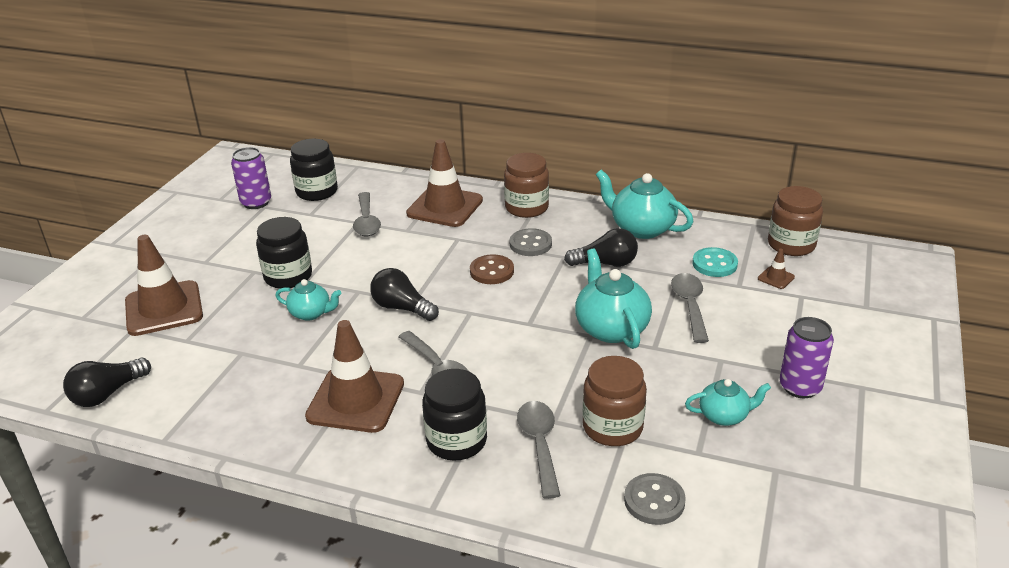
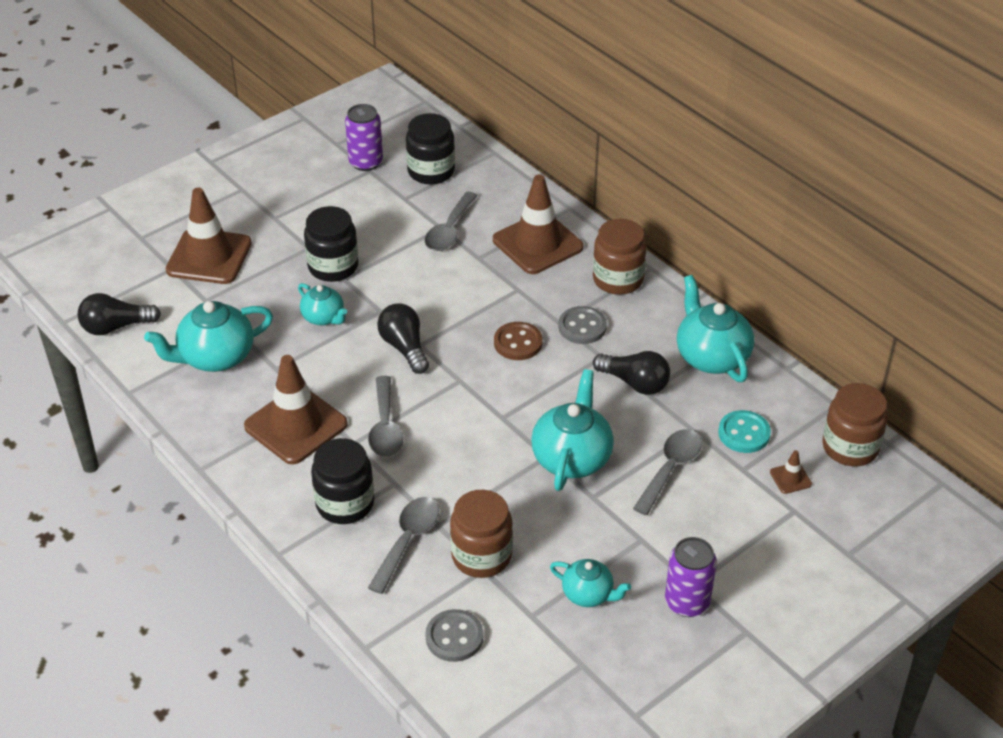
camera: 30 degrees right, 10 degrees up
(232, 379) = (215, 357): none -> turquoise teapot

